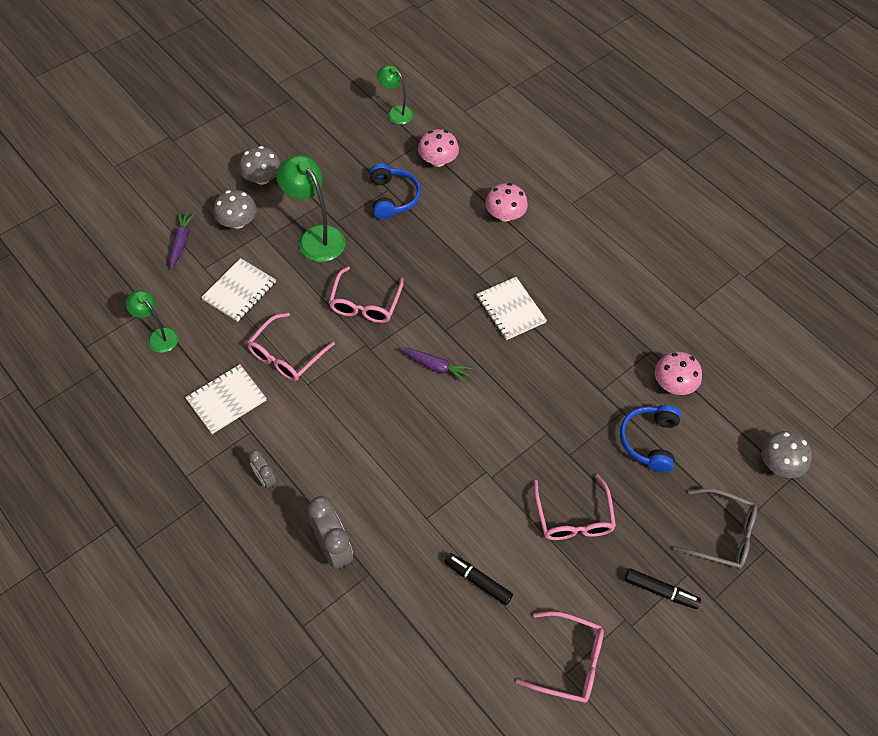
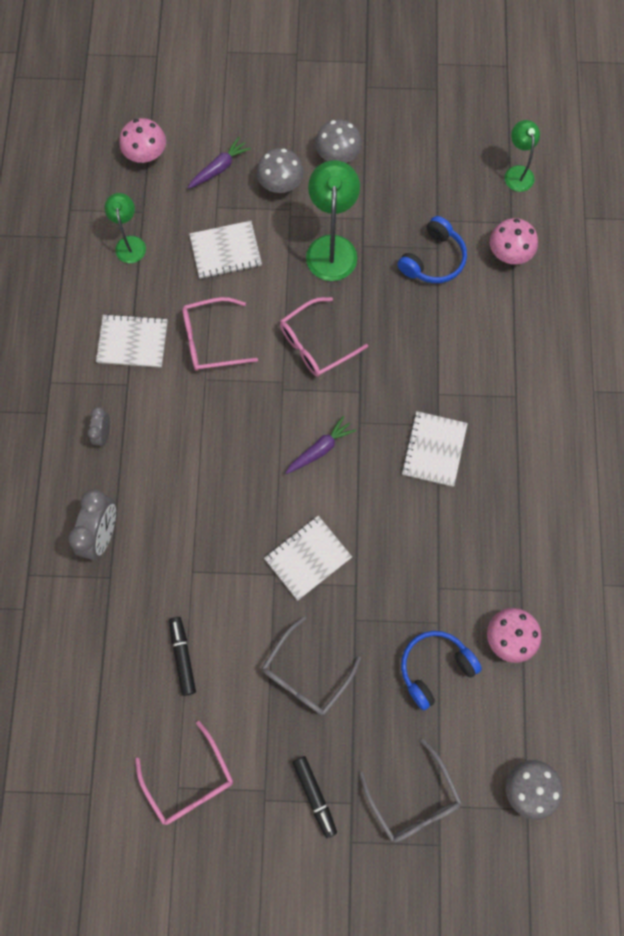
camera: 45 degrees right, 15 degrees up
(435, 366) = (320, 449): purple carrot -> purple carrot turned 105 degrees counterclockwise
(498, 442) = (308, 558): none -> white notebook
(504, 215) = (518, 354): pink mushroom -> pink mushroom (146, 153)
(573, 517) = (306, 674): pink glasses -> grey glasses

